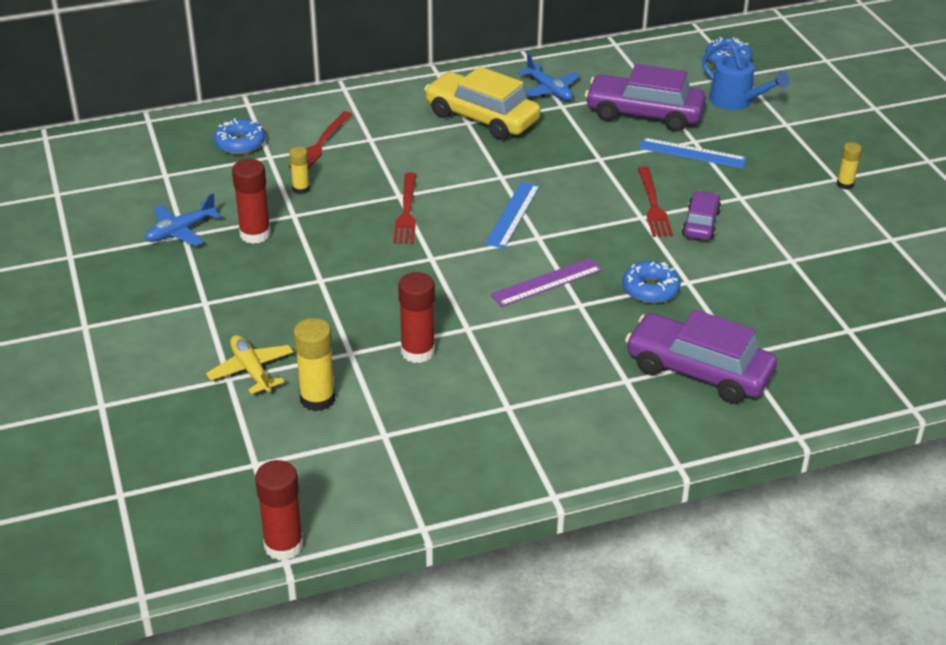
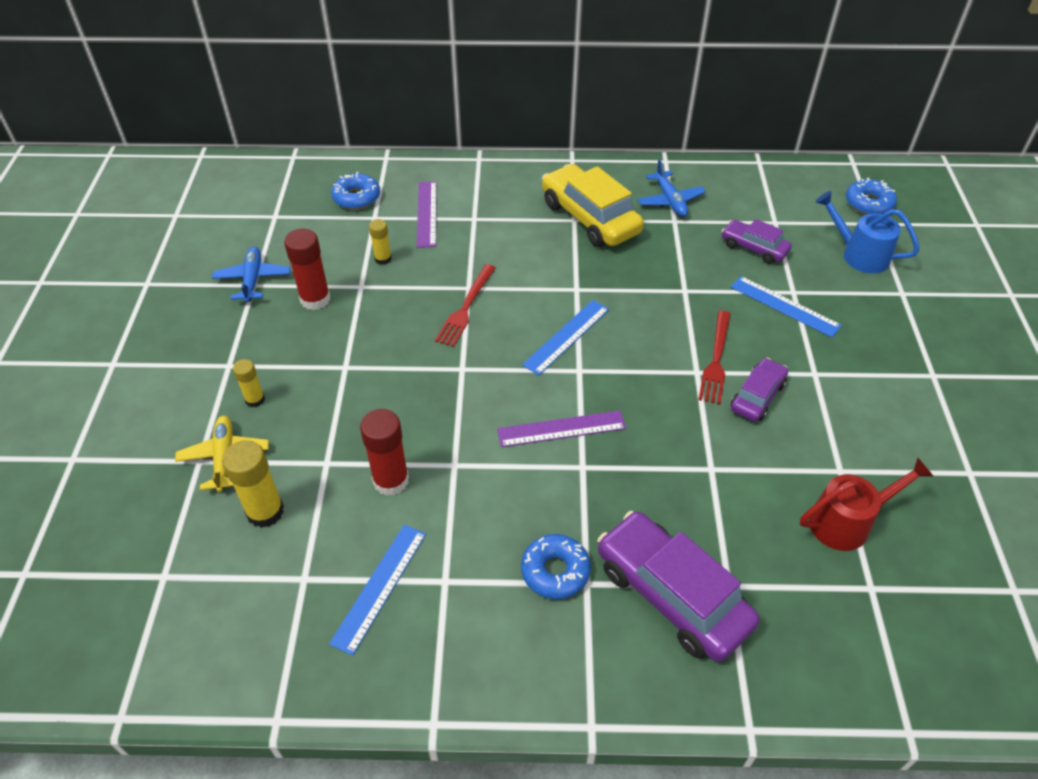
camera: 20 degrees right, 10 degrees up
(180, 231) = (253, 280): blue plane -> blue plane turned 105 degrees clockwise
(283, 545) = (130, 694): red glue stick -> none
(320, 144) = (426, 213): red fork -> purple ruler
(454, 424) = (379, 587): none -> blue ruler
(644, 114) = (754, 248): purple car -> purple car, size x0.56
(650, 289) = (666, 467): blue donut -> blue donut (555, 571)
(736, 102) = (858, 254): blue watering can -> blue watering can turned 150 degrees clockwise
(812, 292) = (848, 522): none -> red watering can
(845, 184) = (941, 385): yellow glue stick -> yellow glue stick (255, 399)

